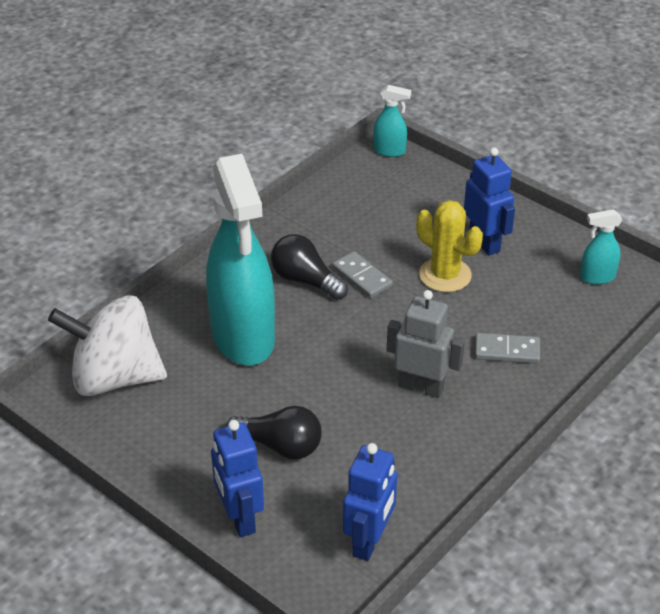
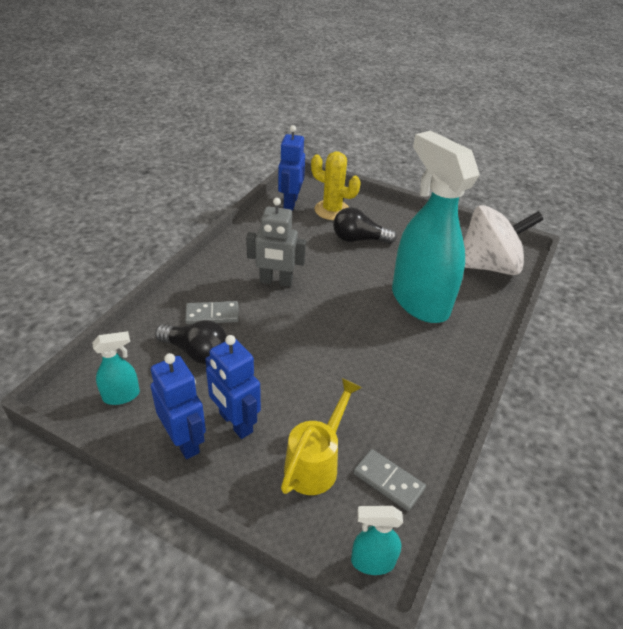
camera: 165 degrees right, 0 degrees up
(239, 518) = (365, 206): blue robot -> blue robot (184, 441)
(305, 280) = (395, 356): black light bulb -> black light bulb (196, 352)
(362, 277) = (347, 366): grey domino -> grey domino (388, 481)
(416, 207) = (316, 462): none -> yellow watering can
(445, 275) = (271, 378): yellow cactus -> yellow cactus (332, 210)

